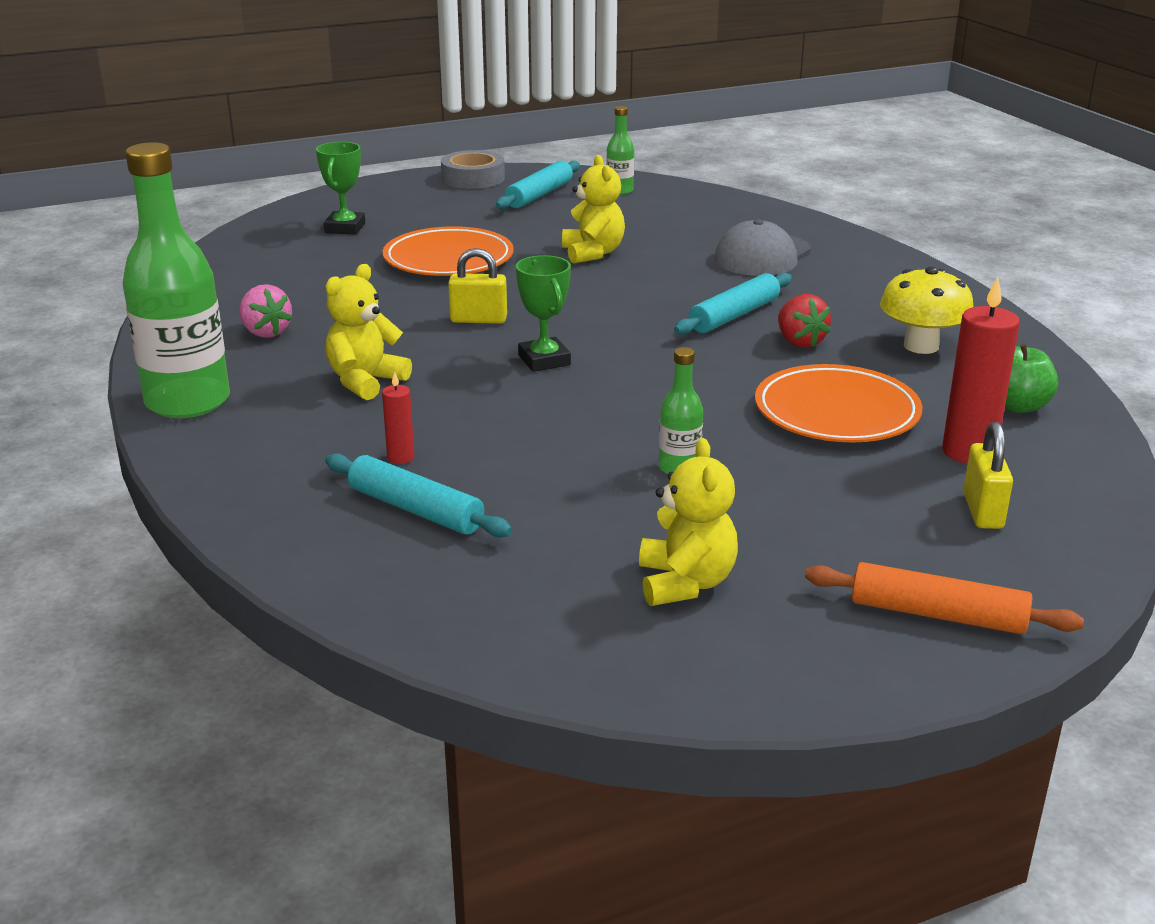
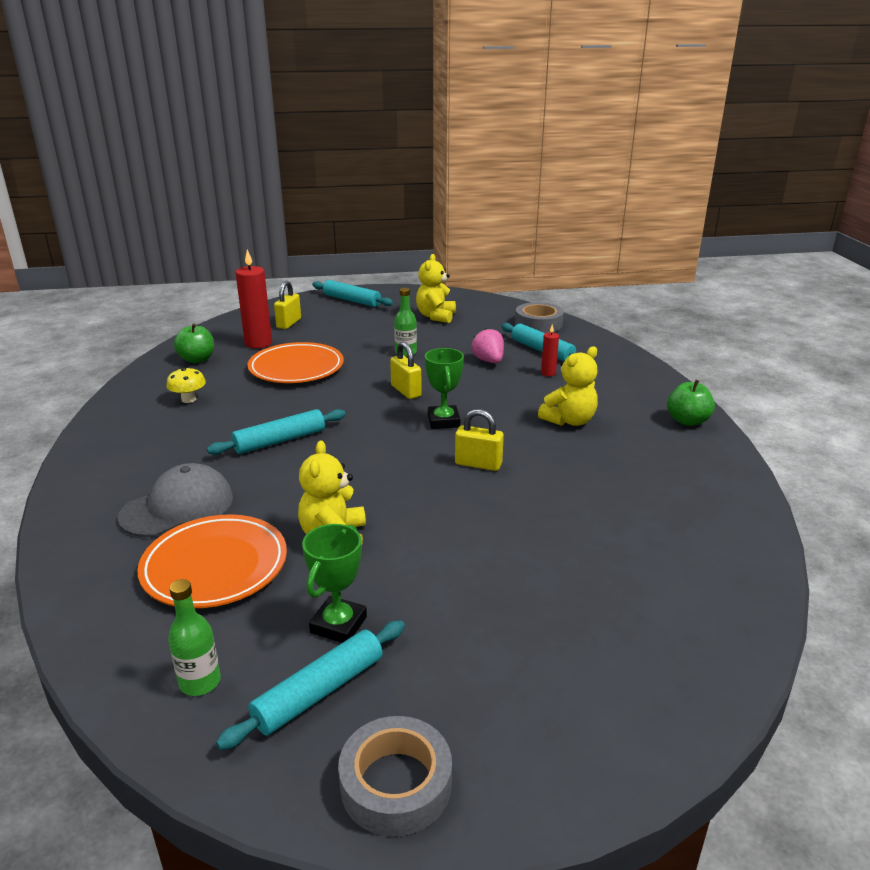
camera: 165 degrees left, 0 degrees up
(188, 402) = (687, 421): green bottle -> green apple
(265, 332) = (654, 475): pink strawberry -> pink strawberry (488, 361)
(345, 228) = (606, 643): green trophy -> green trophy (338, 625)
(431, 593) = (538, 324): none -> grey tape
(448, 259) = (486, 552): orange plate -> orange plate (215, 566)
(625, 395) = (406, 391): none -> yellow padlock
(799, 342) = (261, 412): red strawberry -> none
(921, 346) = (189, 399): yellow mushroom -> yellow mushroom, size x0.61
(937, 614) = (352, 300): orange rolling pin -> turquoise rolling pin

